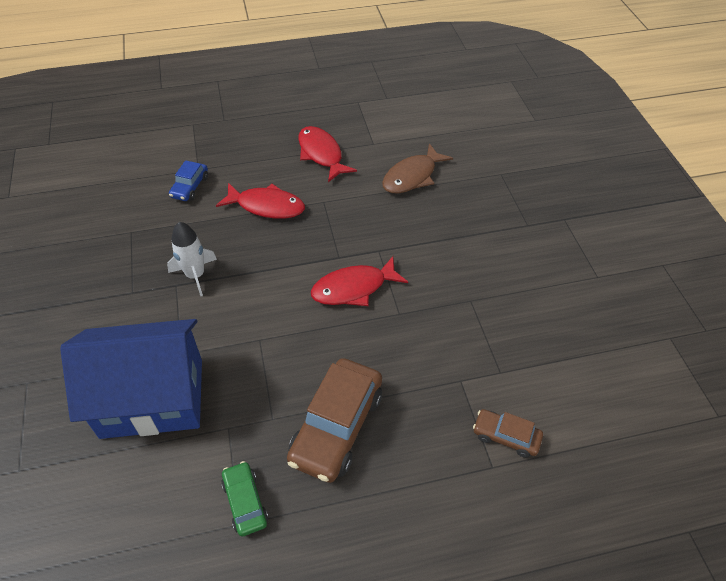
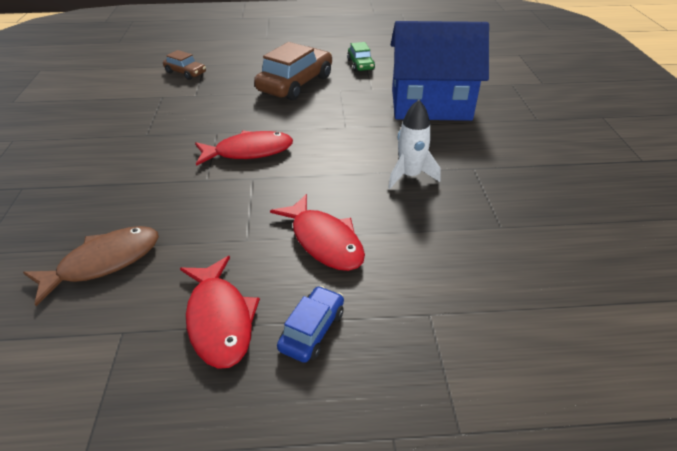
camera: 170 degrees left, 10 degrees down
(190, 187) = (436, 282): blue car -> blue car (312, 330)
(266, 206) = (324, 241): red fish -> red fish turned 150 degrees counterclockwise

